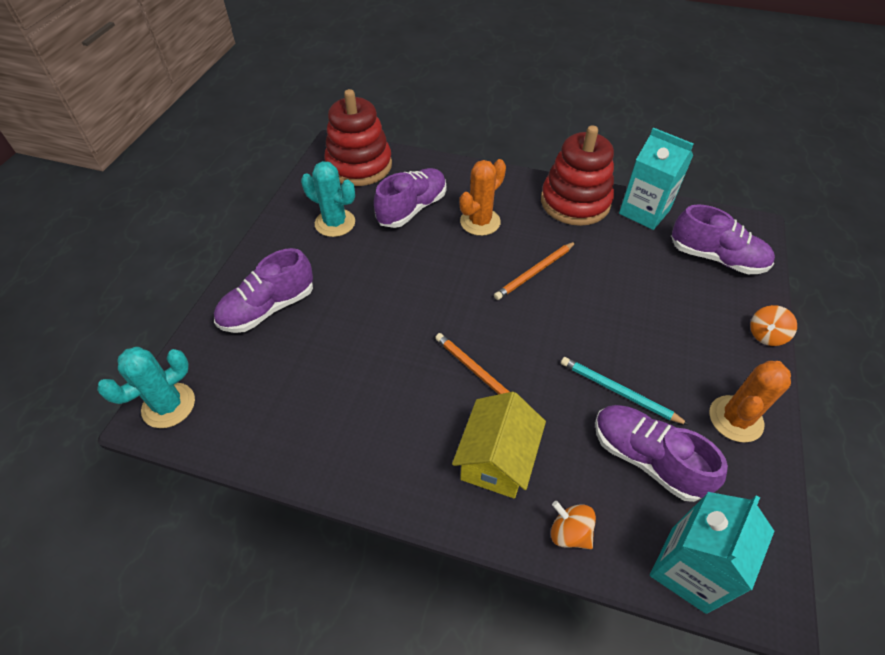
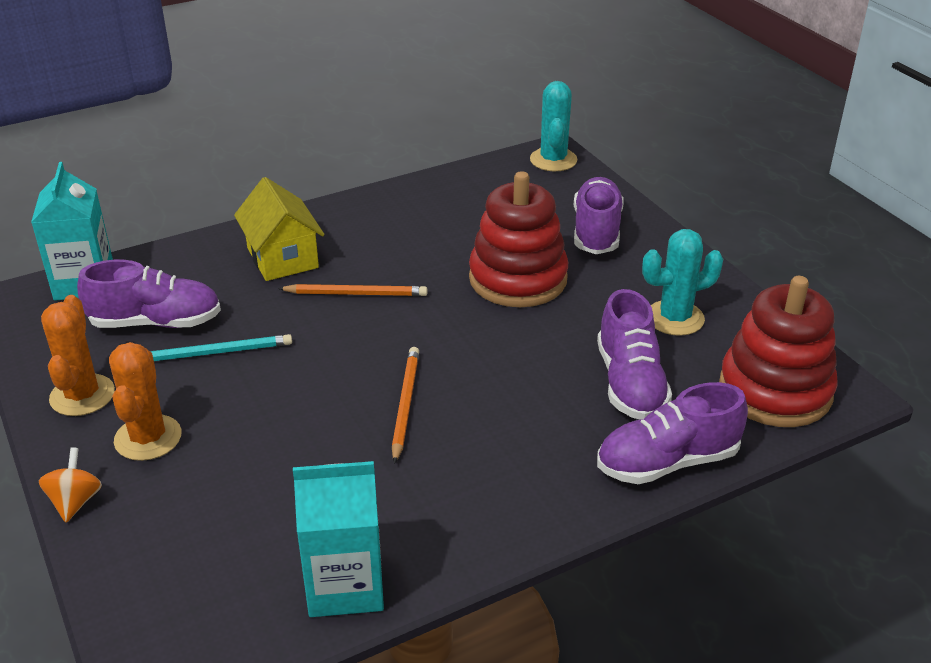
camera: 135 degrees right, 15 degrees down
(480, 222) = (536, 419): orange cactus -> orange cactus (148, 438)
(569, 532) = (190, 255): orange spinning top -> none
(575, 202) = (456, 530): red stacking toy -> red stacking toy (518, 279)
(716, 258) = (189, 574): purple shoe -> purple shoe (667, 462)

